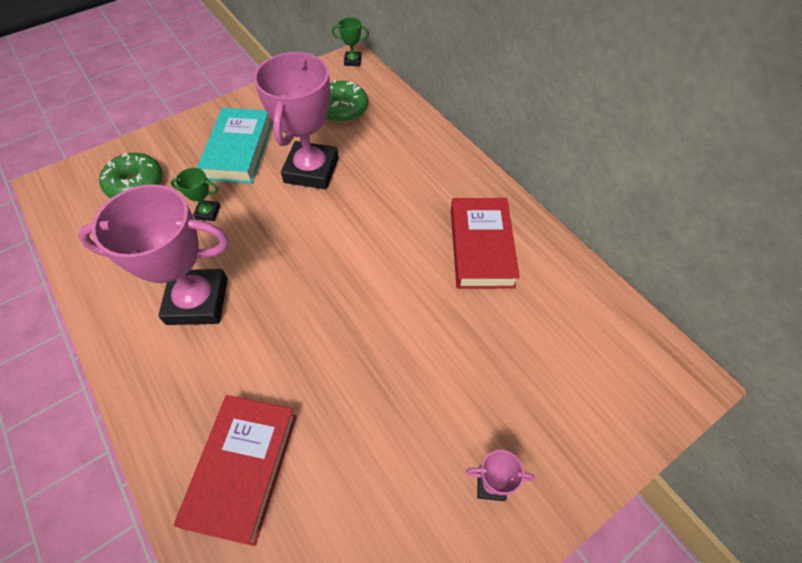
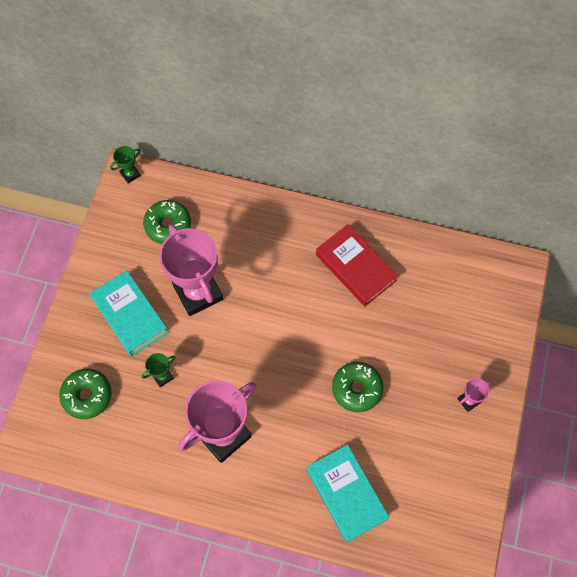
camera: 40 degrees left, 10 degrees up
(242, 469) = (346, 494): red book -> turquoise book
(369, 362) = (357, 389): none -> green donut

